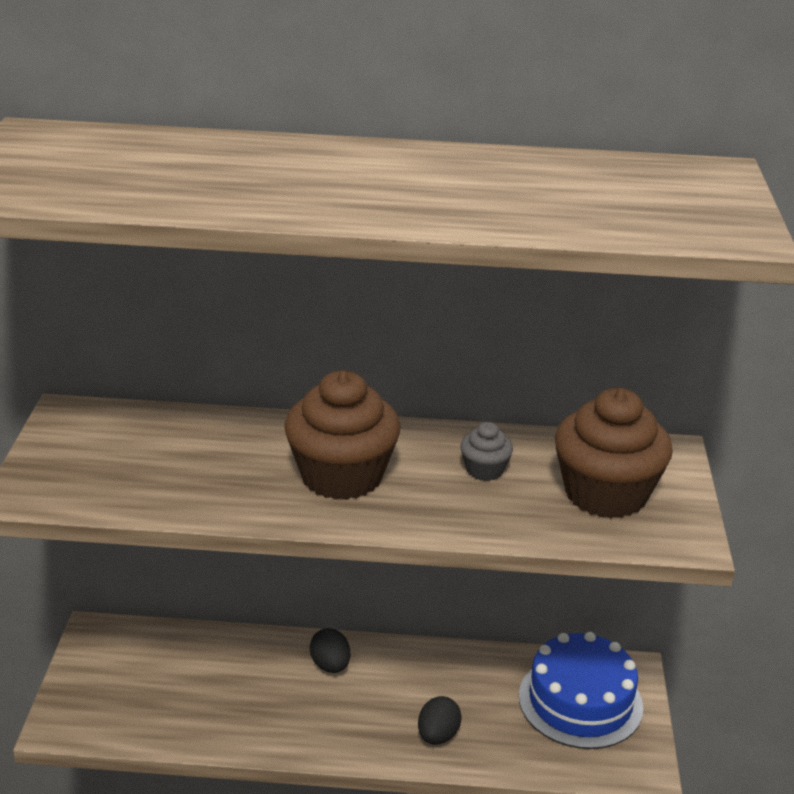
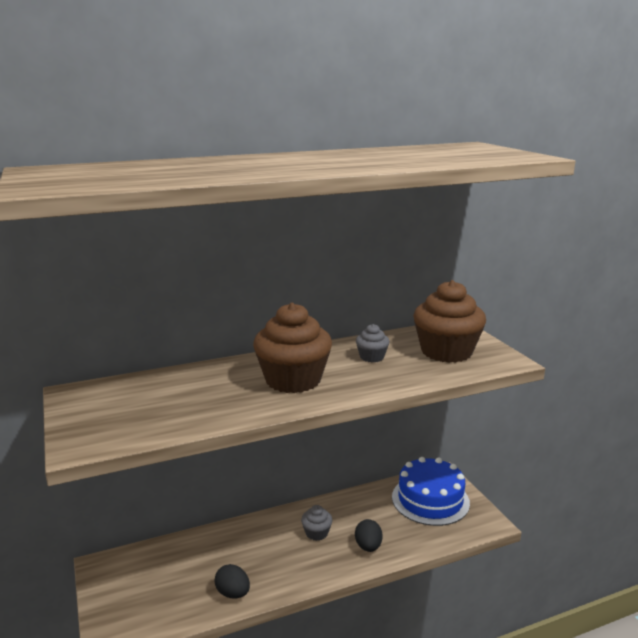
camera: 25 degrees left, 10 degrees down
(330, 665) = (275, 530): black egg -> black egg (233, 593)
(382, 690) = (316, 533): none -> grey cupcake

